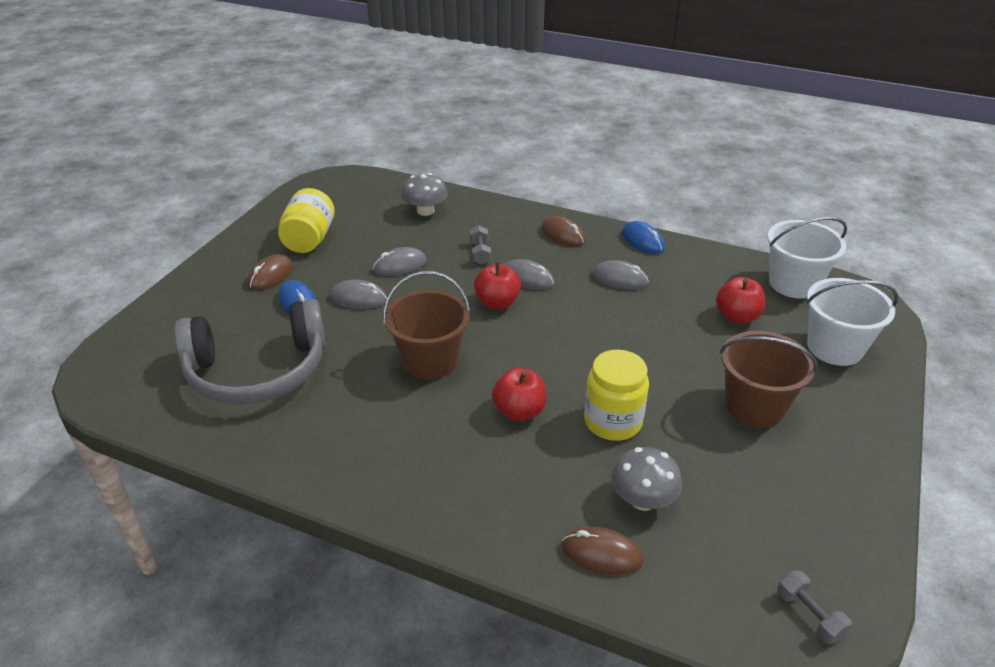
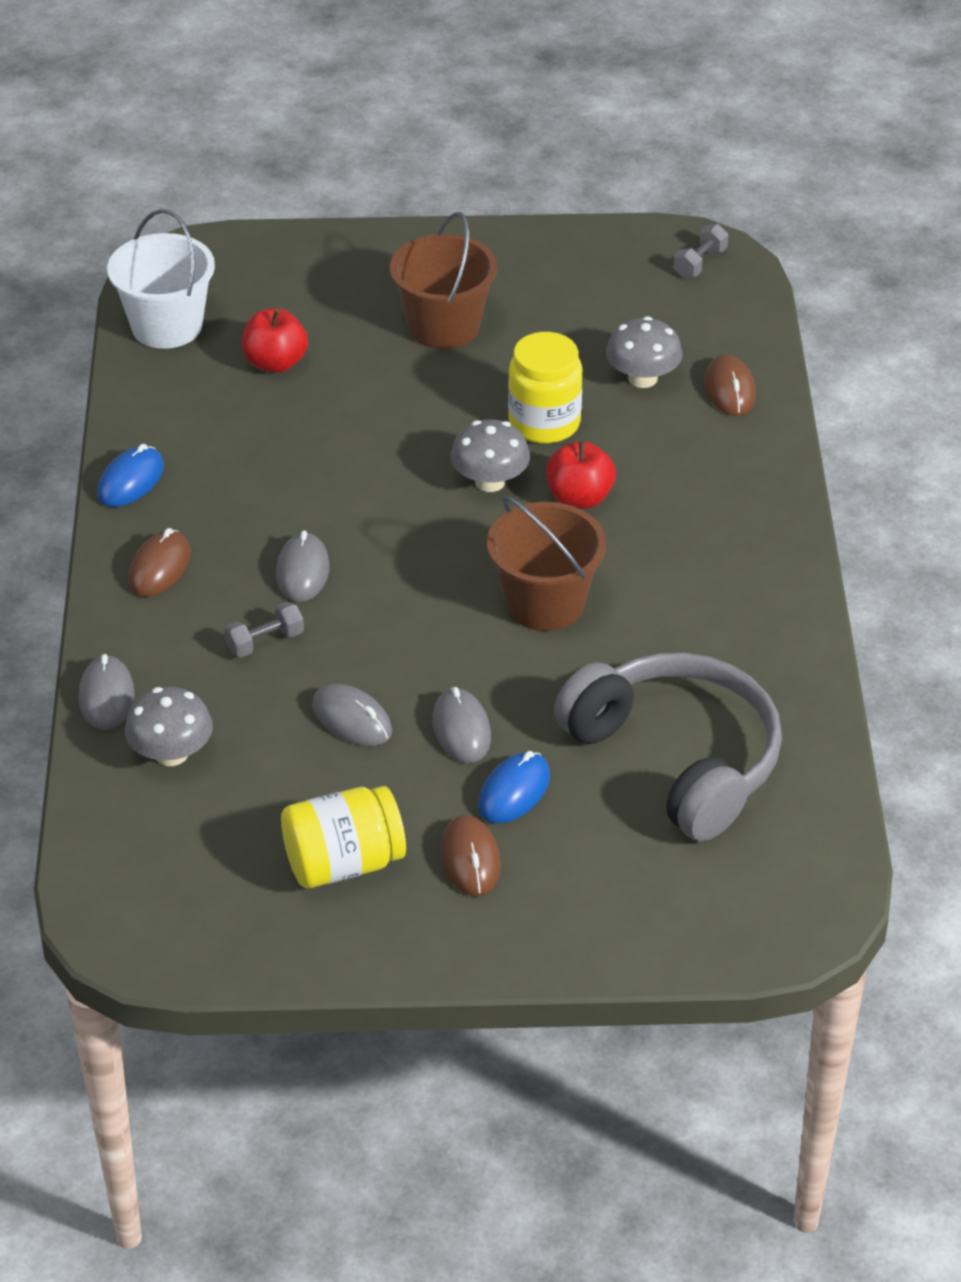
camera: 115 degrees left, 5 degrees up
(270, 275) = (470, 859): brown mouse -> brown mouse turned 75 degrees clockwise
(497, 302) = (380, 583): red apple -> none
(562, 374) = (490, 481): none -> grey mushroom
(619, 279) = (249, 481): grey mouse -> grey mouse (106, 697)
(834, 347) = (293, 281): white bucket -> none

